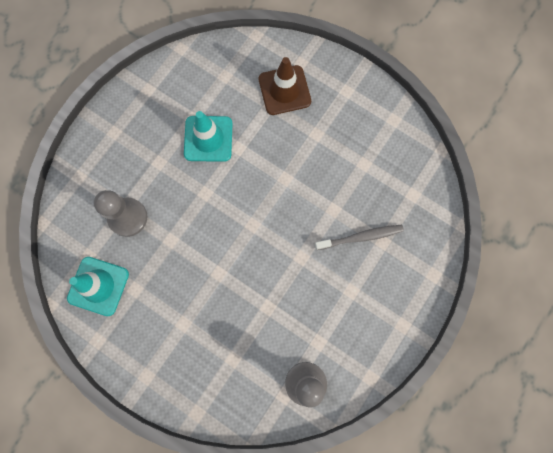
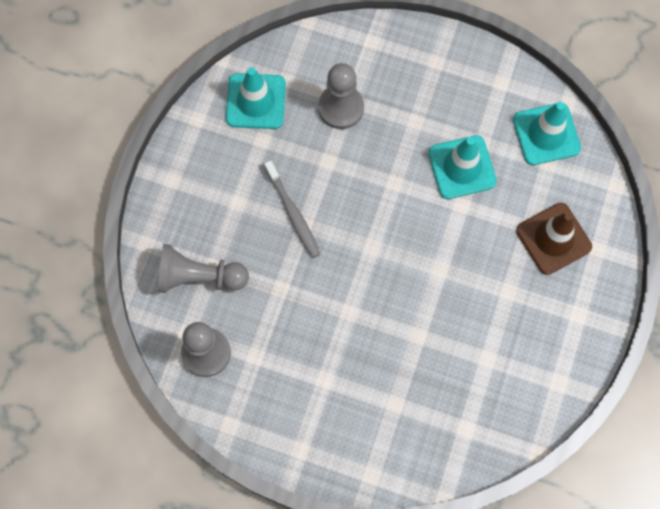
camera: 75 degrees right, 5 degrees down
(201, 70) = (546, 134): none -> turquoise traffic cone
(239, 373) = (199, 277): none -> grey pawn
(360, 237) = (393, 375): grey toothbrush -> grey toothbrush (293, 213)

